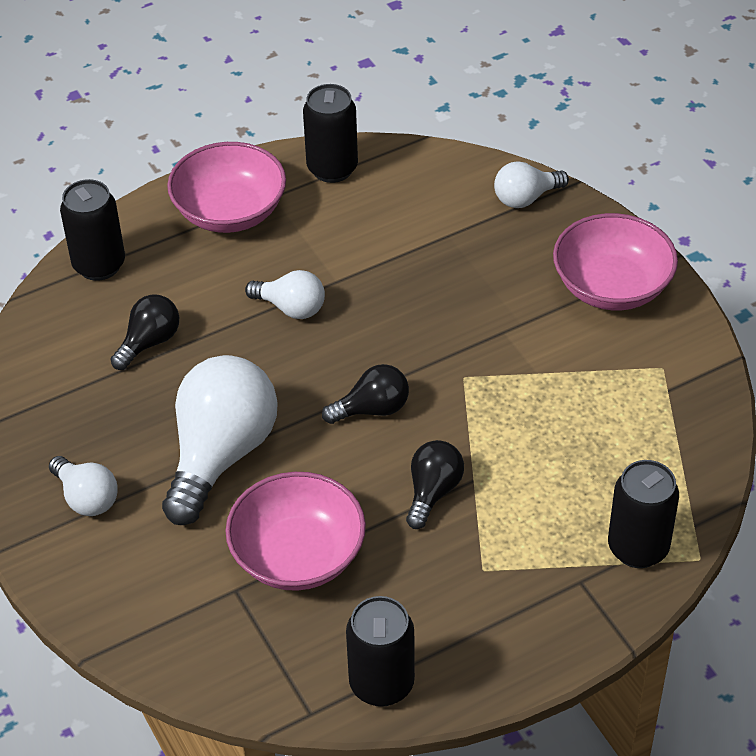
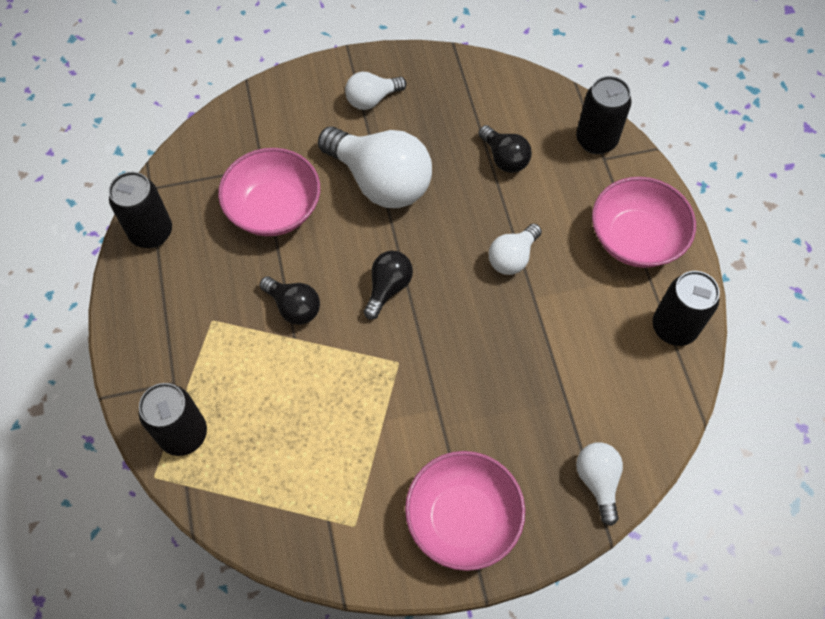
camera: 105 degrees right, 15 degrees up
(372, 409) = (388, 288): black light bulb -> black light bulb turned 150 degrees counterclockwise

